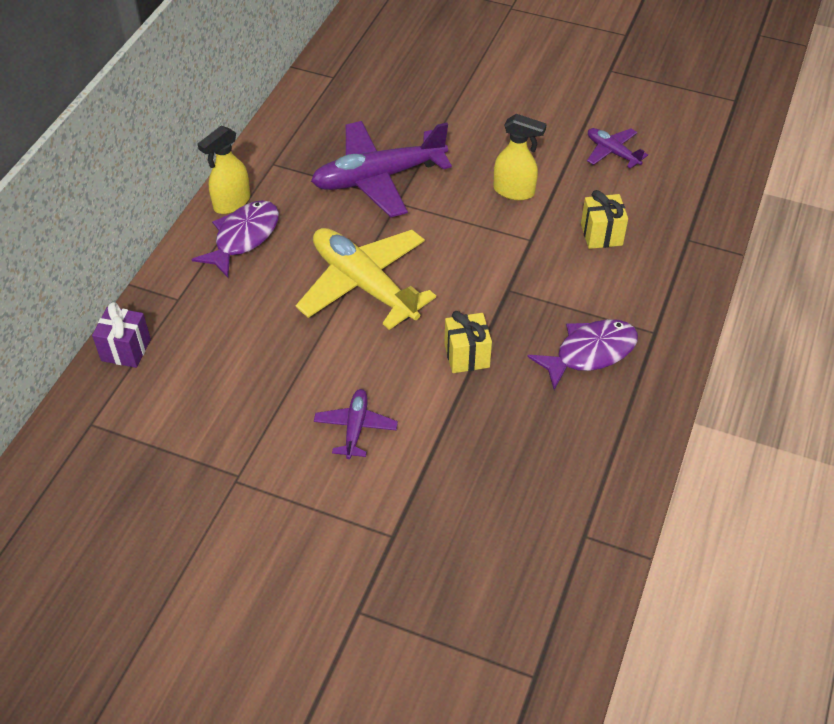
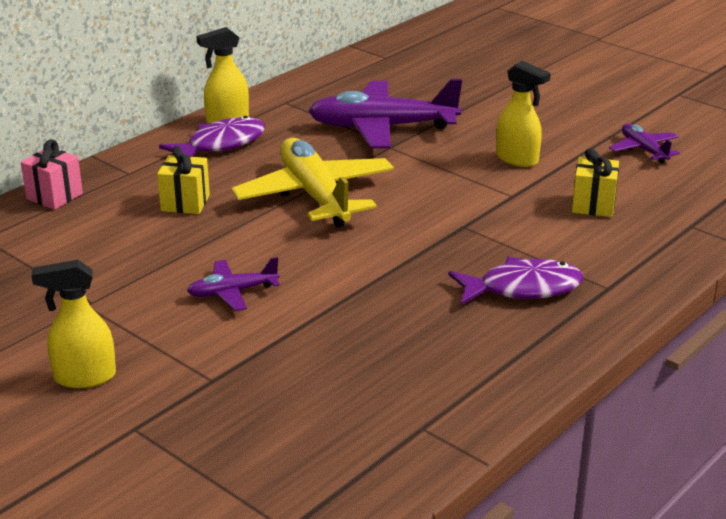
camera: 20 degrees right, 20 degrees down
(126, 350) = (54, 196): purple gift -> pink gift
(283, 567) = (84, 377): none -> yellow spray bottle
(355, 428) = (232, 292): purple plane -> purple plane turned 135 degrees counterclockwise
(467, 356) = (386, 264): yellow gift -> yellow gift (185, 203)

